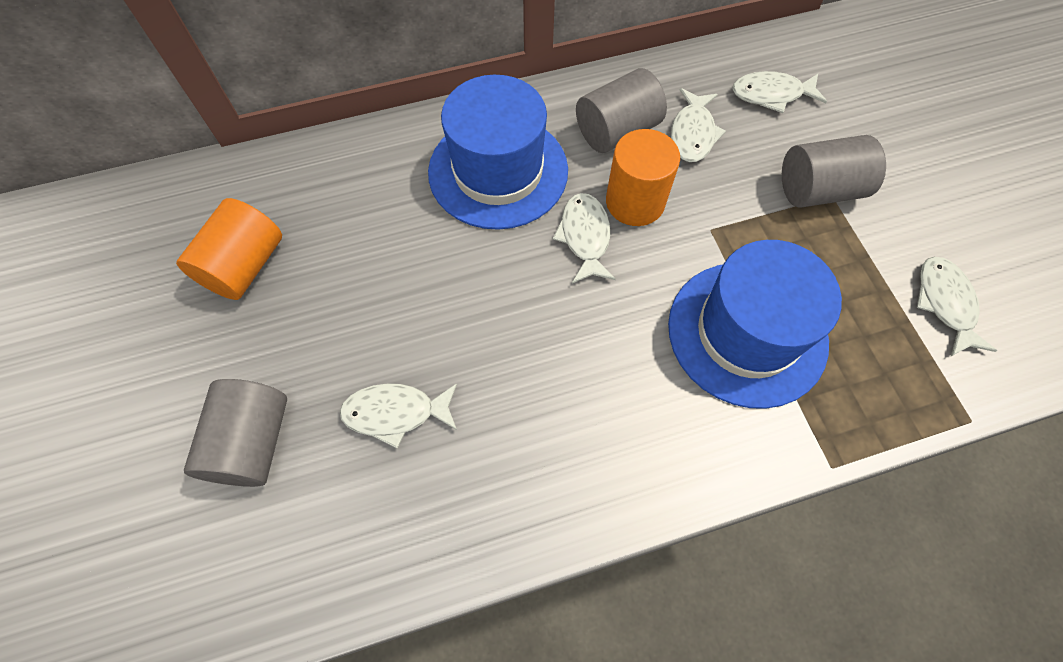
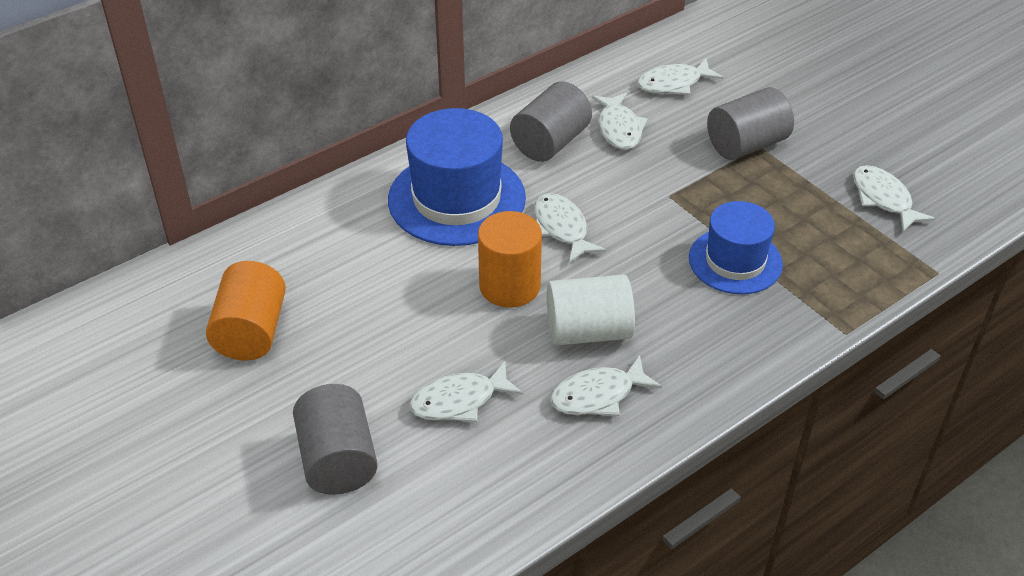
camera: 20 degrees left, 20 degrees down
(533, 455) = (598, 395): none -> white fish
(557, 371) = (588, 331): none -> white cylinder
(635, 202) = (593, 191): orange cylinder -> orange cylinder (509, 286)
(747, 333) = (735, 261): blue hat -> blue hat, size x0.64

